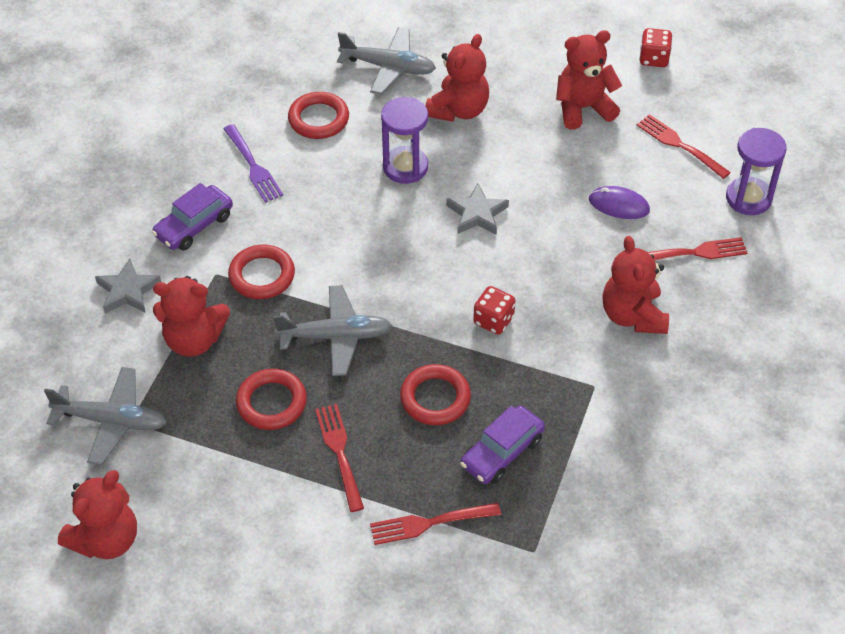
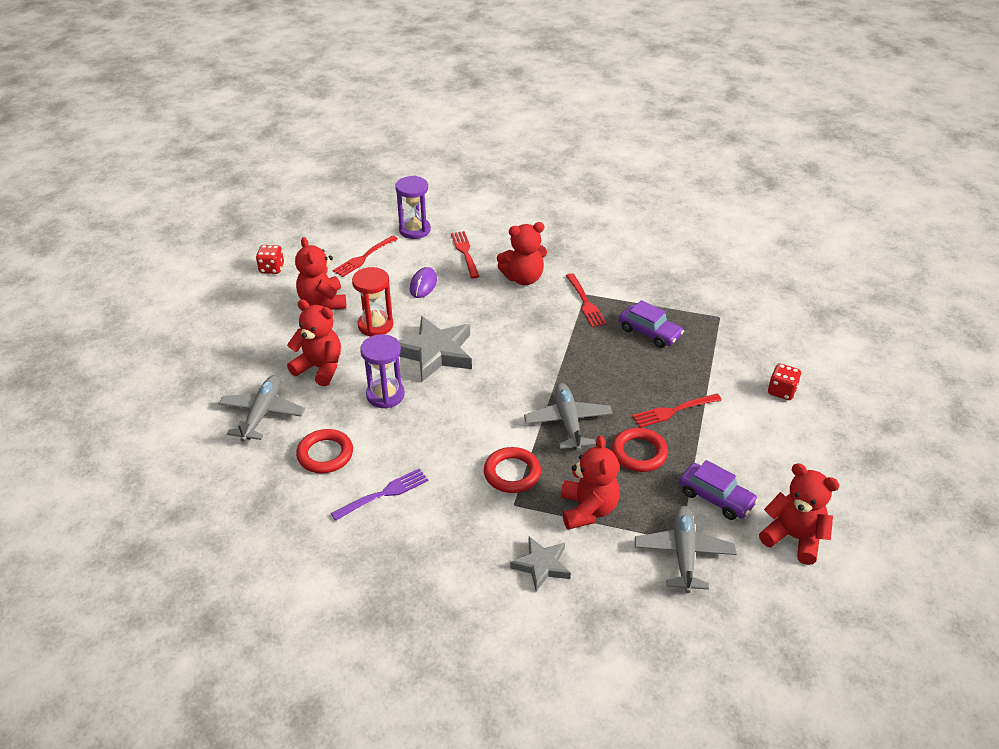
camera: 95 degrees left, 10 degrees down
(194, 226) = (459, 527): purple car -> purple car (716, 498)
(430, 523) = (715, 362): red fork -> red fork (585, 302)
(435, 398) = (613, 365): red ring -> none
(477, 214) = (435, 353): grey star -> grey star, size x1.71
(493, 320) = (538, 340): red dice -> red dice (781, 391)
(534, 158) = (375, 325): none -> red hourglass

